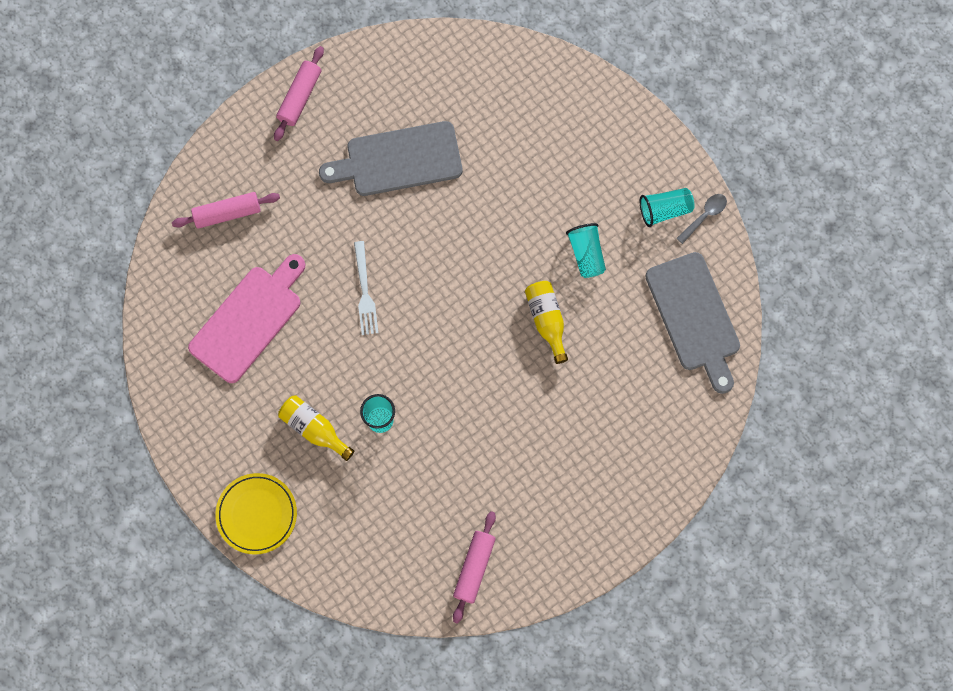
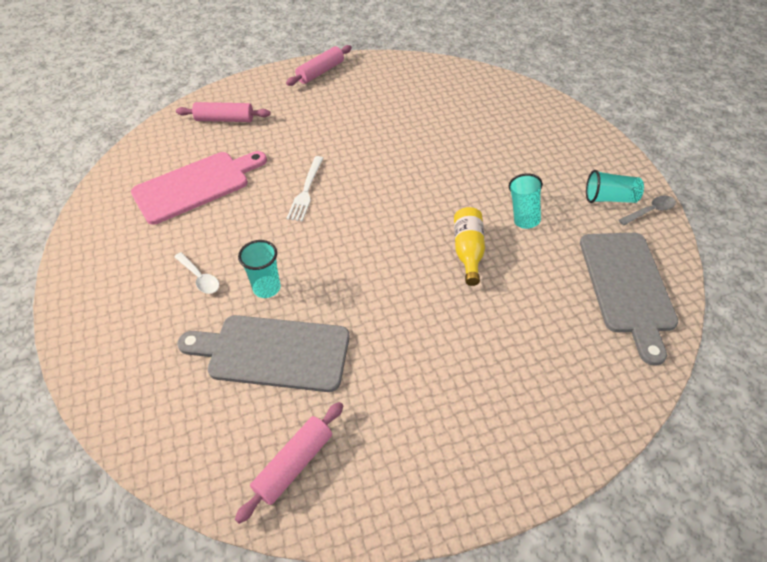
camera: 20 degrees right, 25 degrees down
(257, 514) = (97, 334): yellow plate -> none
(314, 429) = (200, 278): yellow bottle -> white spoon
(398, 160) = (378, 119): grey cutting board -> grey cutting board (272, 352)

